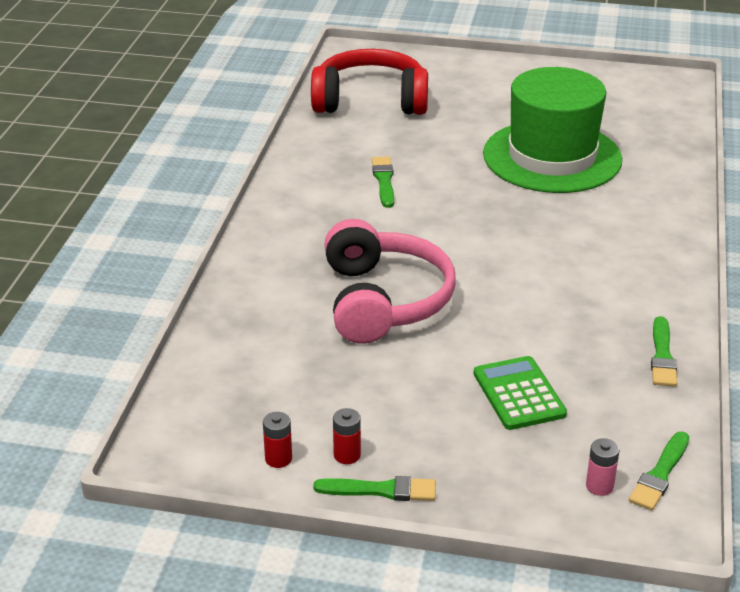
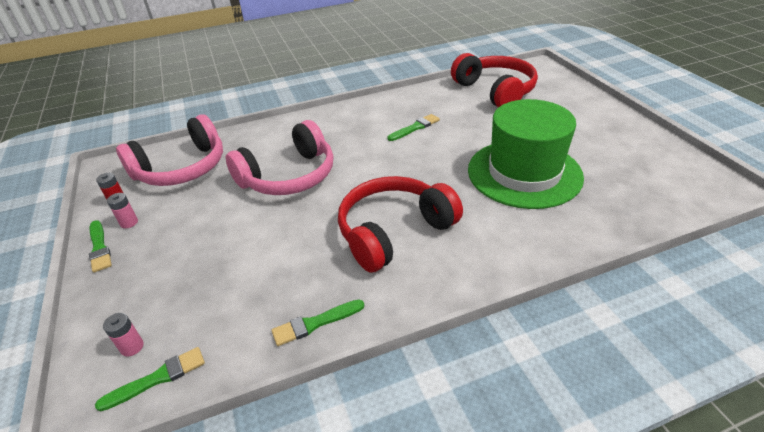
camera: 60 degrees right, 5 degrees up
(254, 383) = (182, 168): none -> pink headphones
(347, 455) = (129, 222): red battery -> pink battery
(519, 394) = (223, 266): green calculator -> none
(569, 265) = (394, 232): none -> red headphones
(660, 474) = (157, 378): green brush -> green brush turned 150 degrees clockwise

